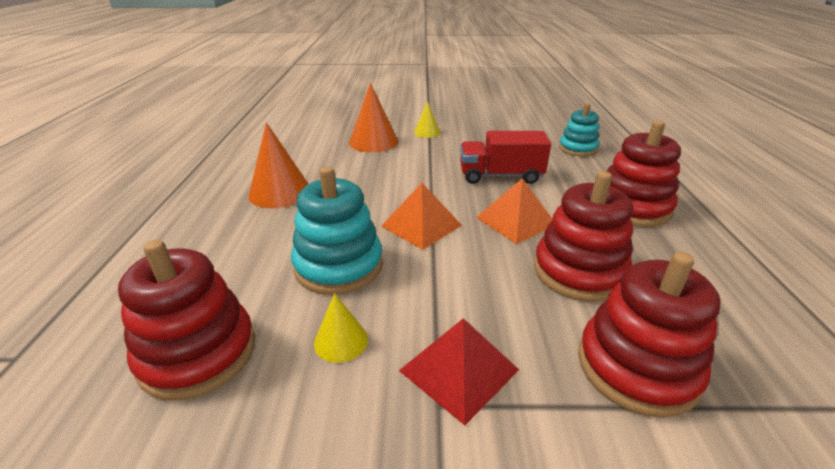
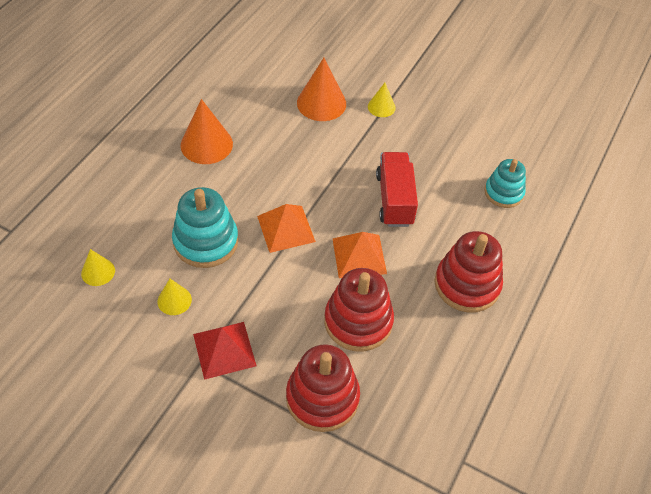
camera: 25 degrees right, 20 degrees up
(198, 353) = (98, 272): red stacking toy -> yellow cone
(500, 176) = (394, 199): red truck -> red truck turned 60 degrees clockwise

